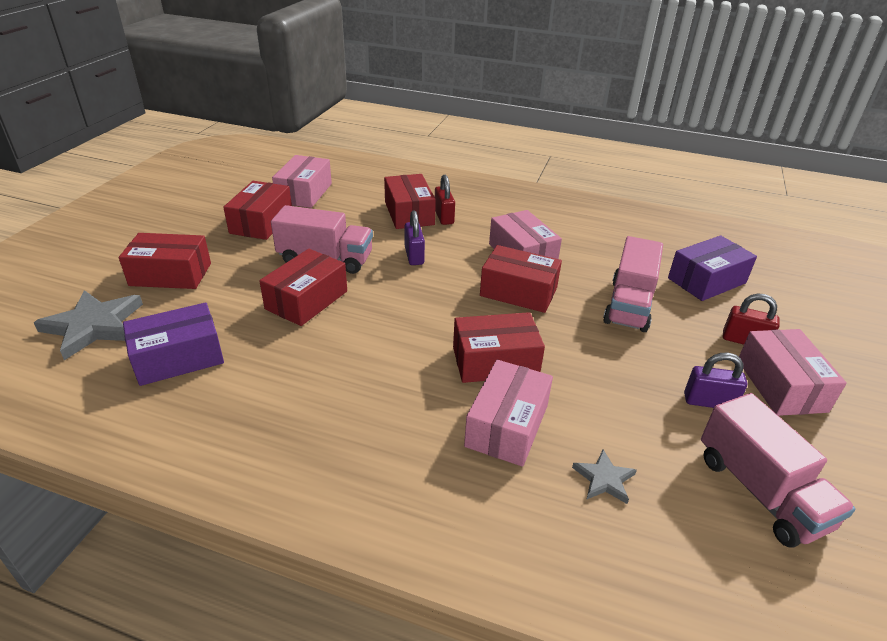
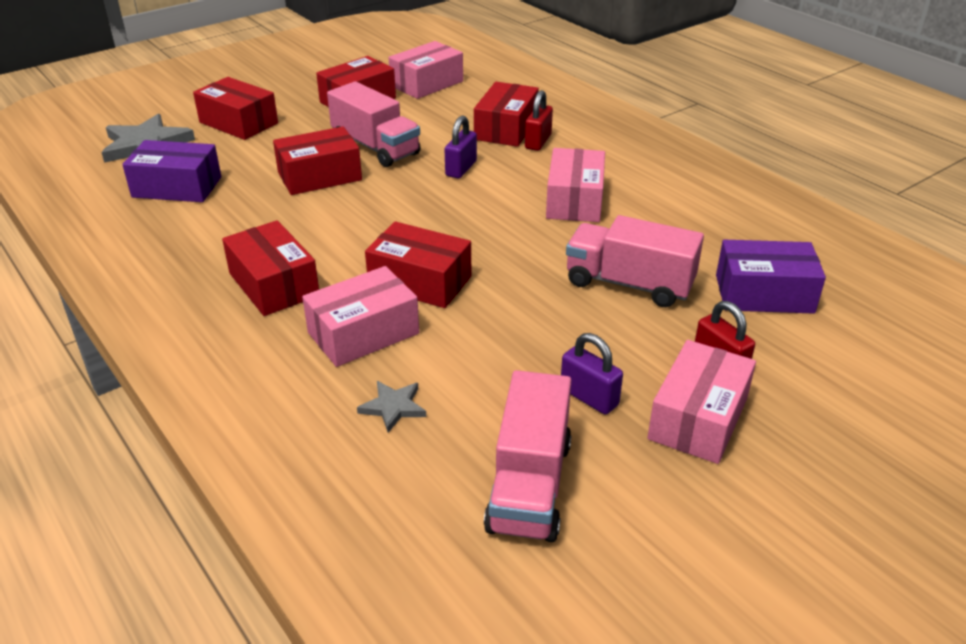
camera: 35 degrees right, 0 degrees up
(518, 292) = (523, 232): red box -> red box (274, 284)
(629, 305) = (629, 284): pink truck -> pink truck turned 60 degrees clockwise

